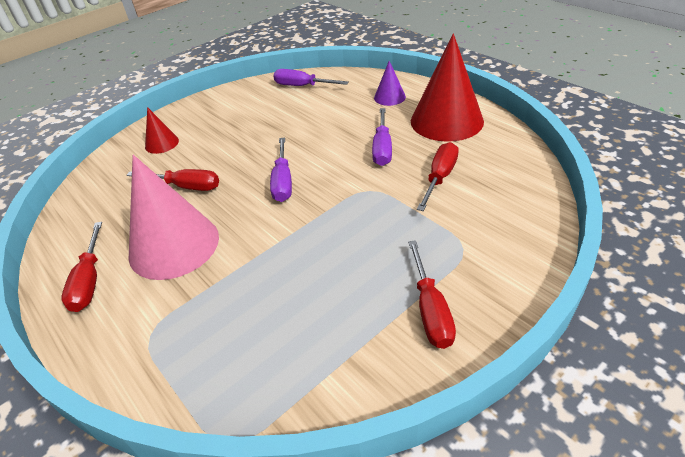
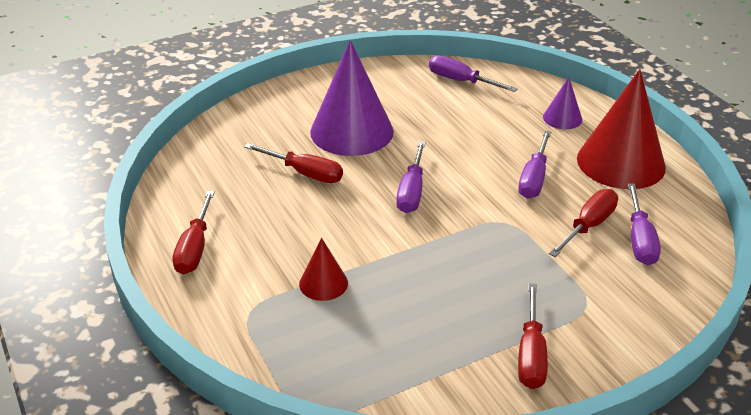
camera: 10 degrees right, 5 degrees down
(162, 143) = (284, 117): red cone -> red cone (323, 283)
(174, 245) = (283, 232): pink cone -> none
(221, 143) = (351, 131): none -> purple cone
(486, 180) = (640, 240): none -> purple screwdriver

